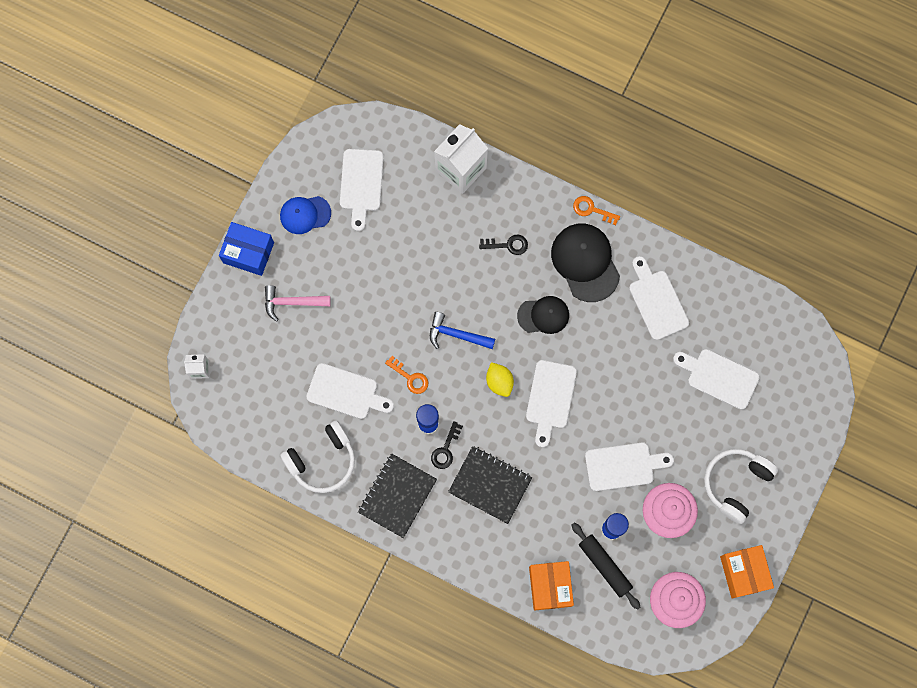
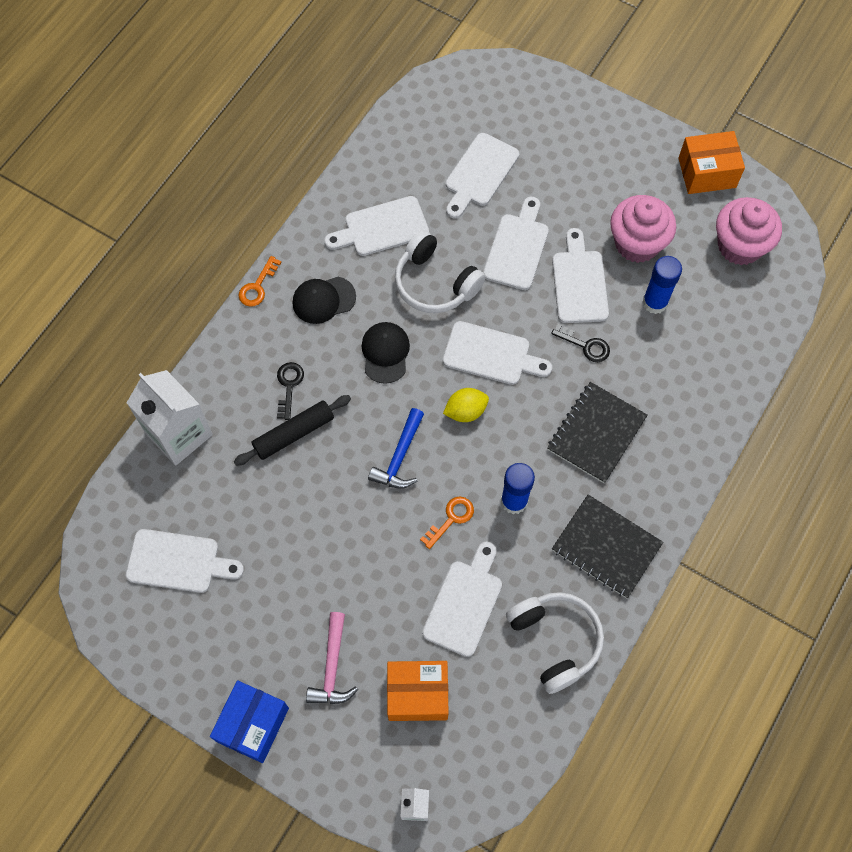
camera: 85 degrees left, 10 degrees down
(305, 214) = (209, 641): blue cap -> none
(445, 449) = (548, 482): black key -> black key (585, 345)
(550, 586) = (723, 375): orange box -> orange box (417, 694)
(585, 262) = (323, 300): black cap -> black cap, size x0.63
(604, 566) = (699, 314): black rolling pin -> black rolling pin (294, 434)
(650, 413) = (517, 248): none -> white cutting board
(736, 483) = (605, 170): white headphones -> white headphones (435, 283)

